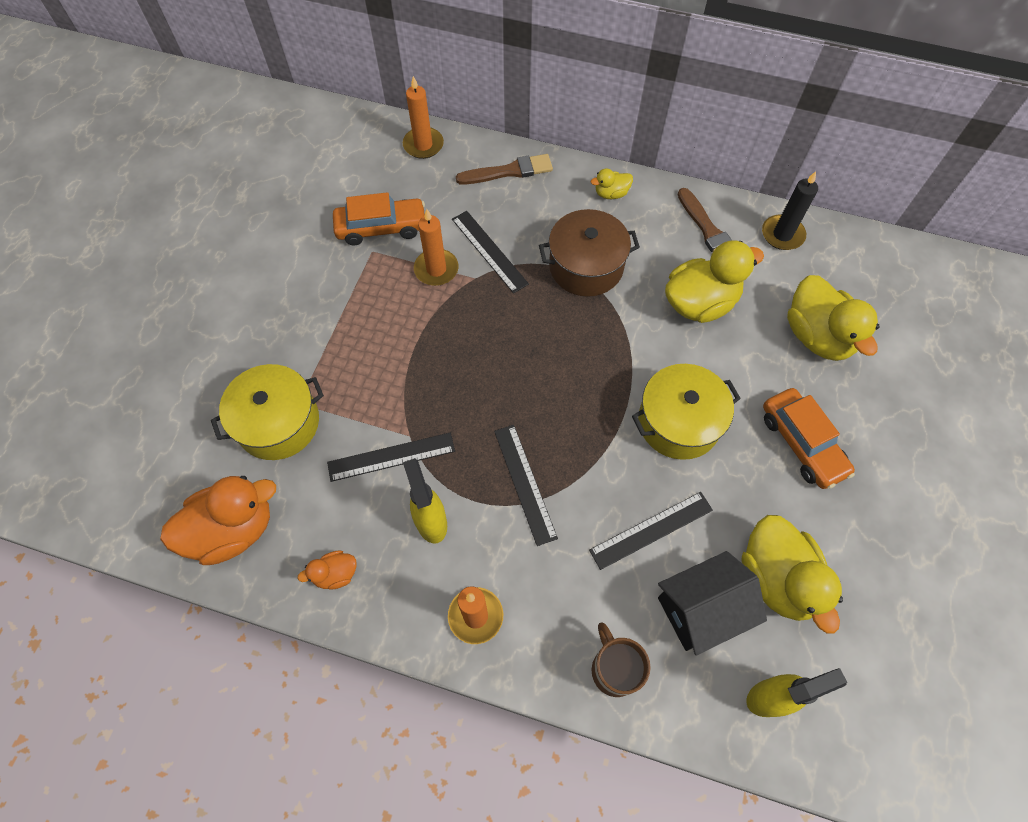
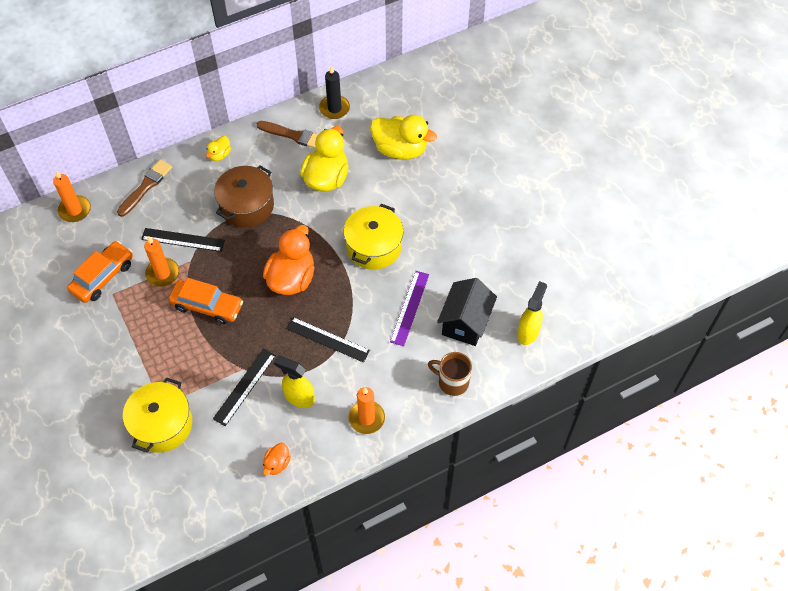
camera: 45 degrees left, 5 degrees down
(233, 529) = (198, 494): orange duck -> orange duck (291, 278)
(651, 530) = (410, 308): black ruler -> purple ruler
(777, 578) = (485, 280): yellow duck -> none
(802, 443) = (440, 208): orange car -> orange car (207, 306)

